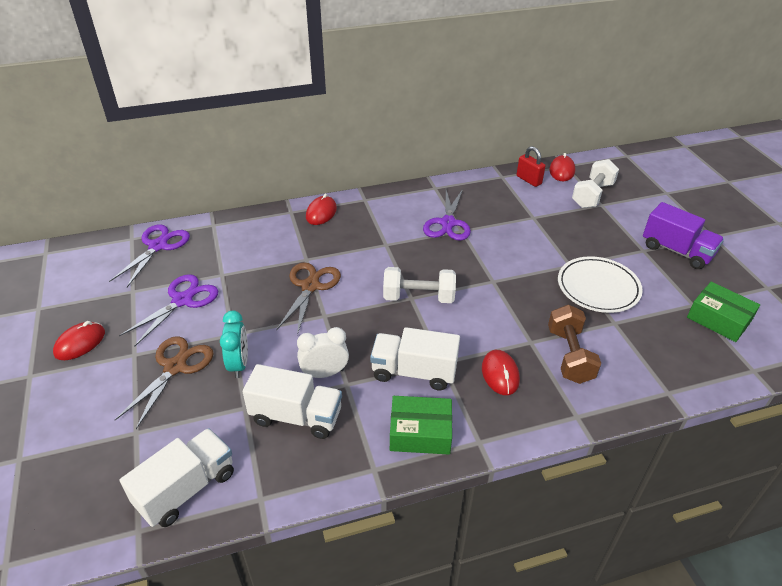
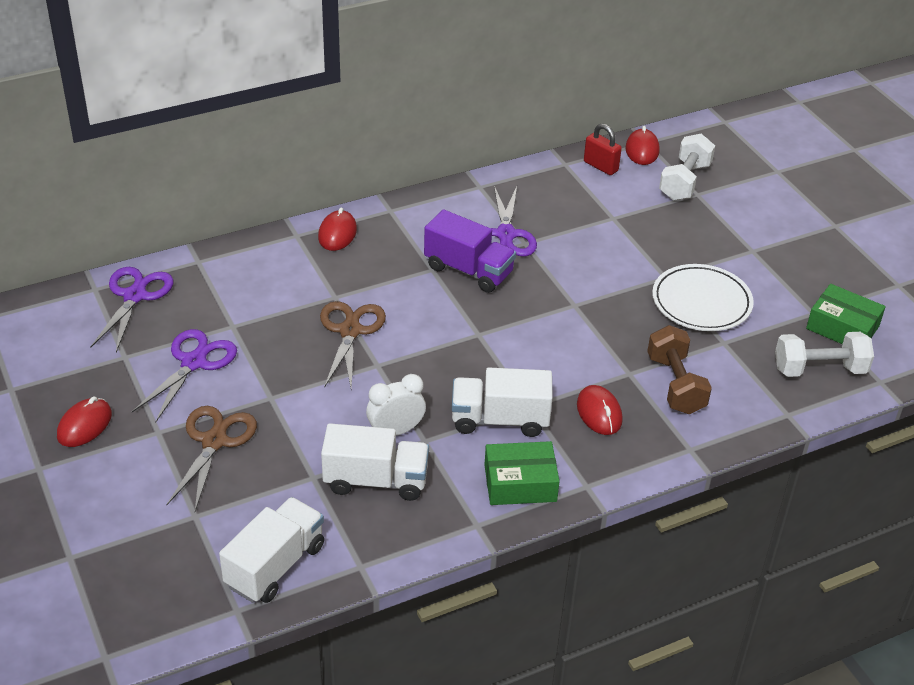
camera: 10 degrees left, 0 degrees up
(239, 364) = (290, 431): turquoise clock -> none
(418, 297) = (487, 333): white dumbbell -> white dumbbell (819, 369)
(676, 251) = (792, 248): purple truck -> purple truck (468, 270)

